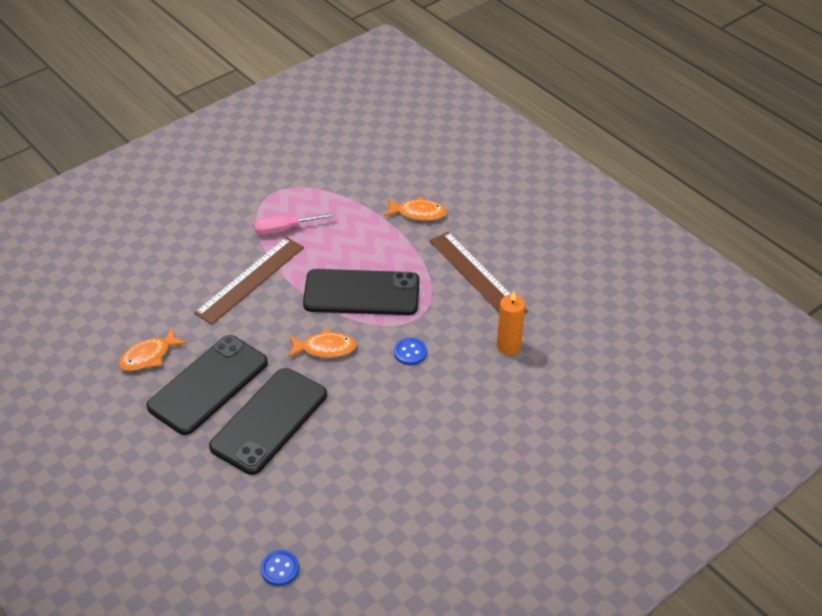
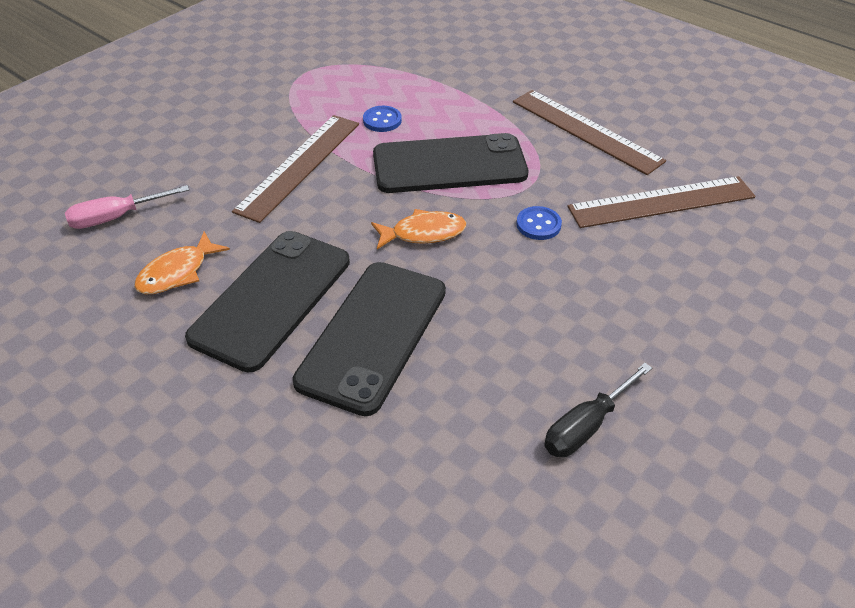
camera: 10 degrees left, 0 degrees up
(280, 569) = (455, 562): blue button -> blue button (382, 120)
(285, 229) = (329, 108): pink screwdriver -> pink screwdriver (117, 217)
(388, 501) = (587, 425): none -> black screwdriver
(418, 213) = (487, 76): orange fish -> none
(508, 346) = (661, 202): orange candle -> brown ruler

